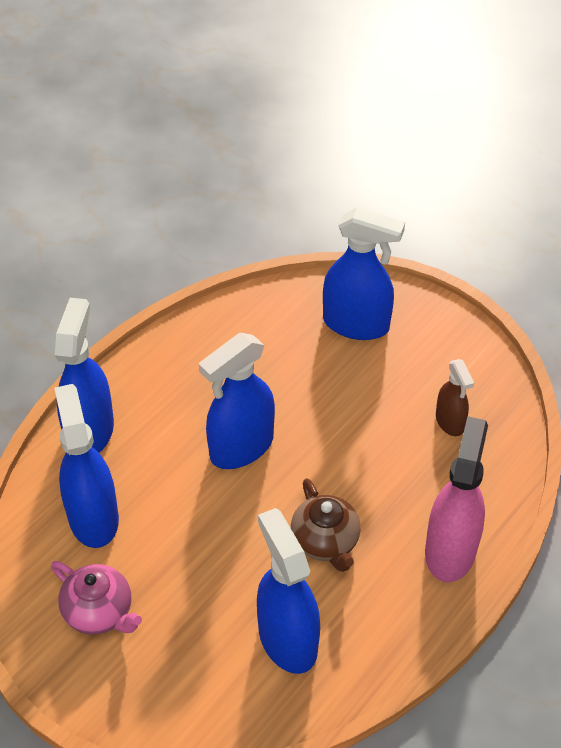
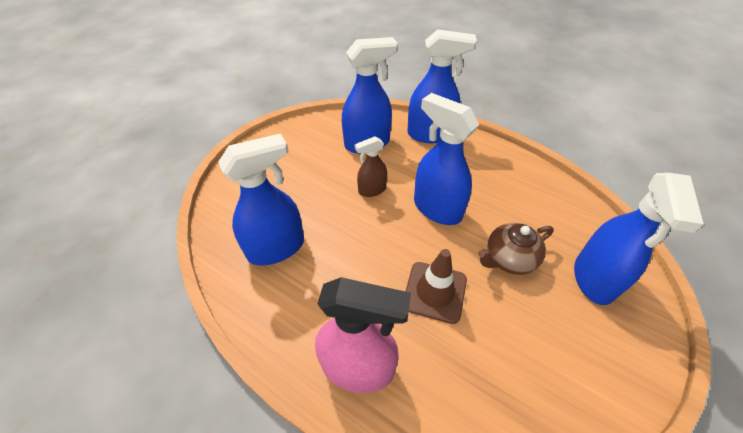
camera: 85 degrees right, 0 degrees up
(99, 612) = (302, 154): pink teapot -> none
(325, 542) = (360, 267): brown teapot -> brown teapot (509, 259)
(364, 469) = (434, 292): none -> brown traffic cone
(450, 422) = (508, 367): brown spray bottle -> brown spray bottle (372, 190)

